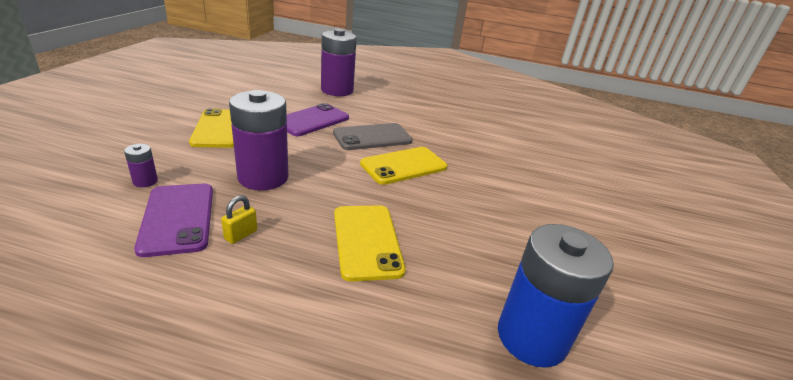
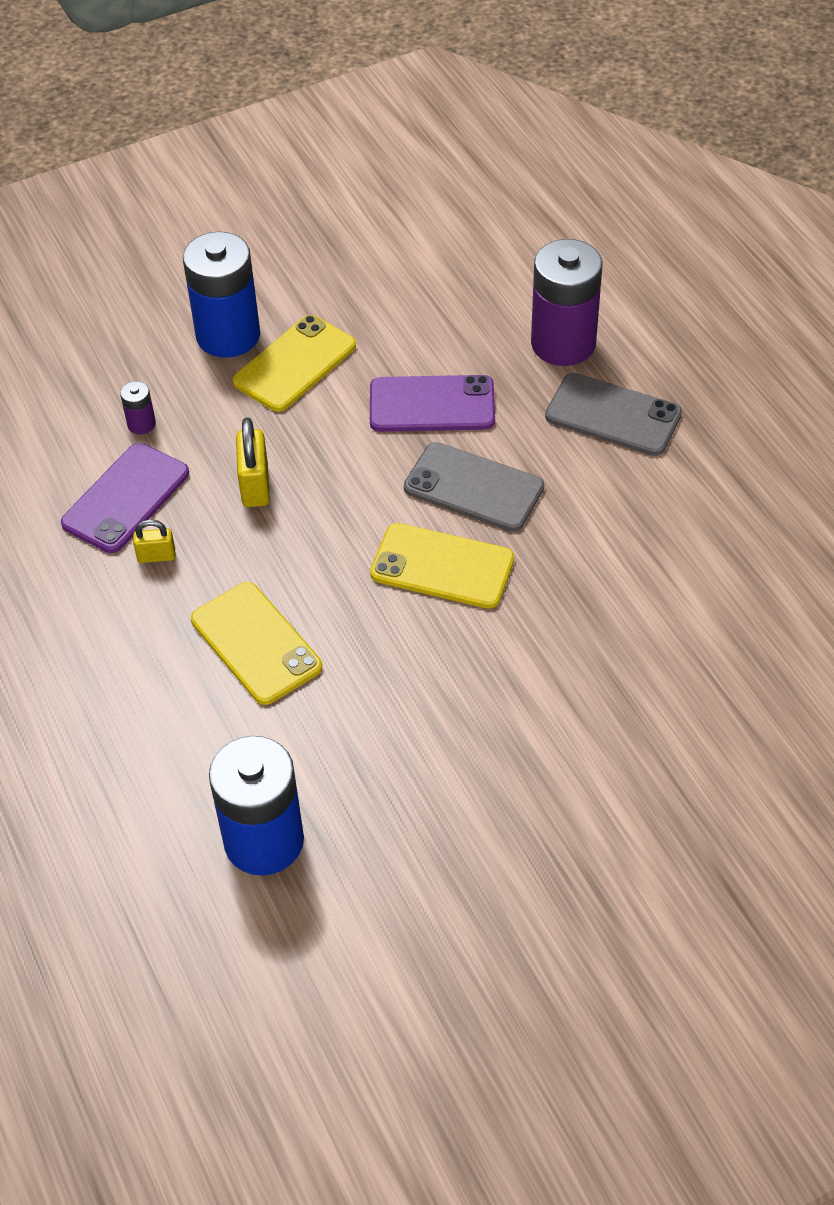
camera: 55 degrees right, 20 degrees up
(162, 130) = (228, 335): none -> blue battery
(263, 177) = (255, 485): purple battery -> yellow padlock
(367, 241) = (256, 643): yellow phone -> yellow phone turned 75 degrees counterclockwise
(387, 102) = (613, 415): none -> grey phone

